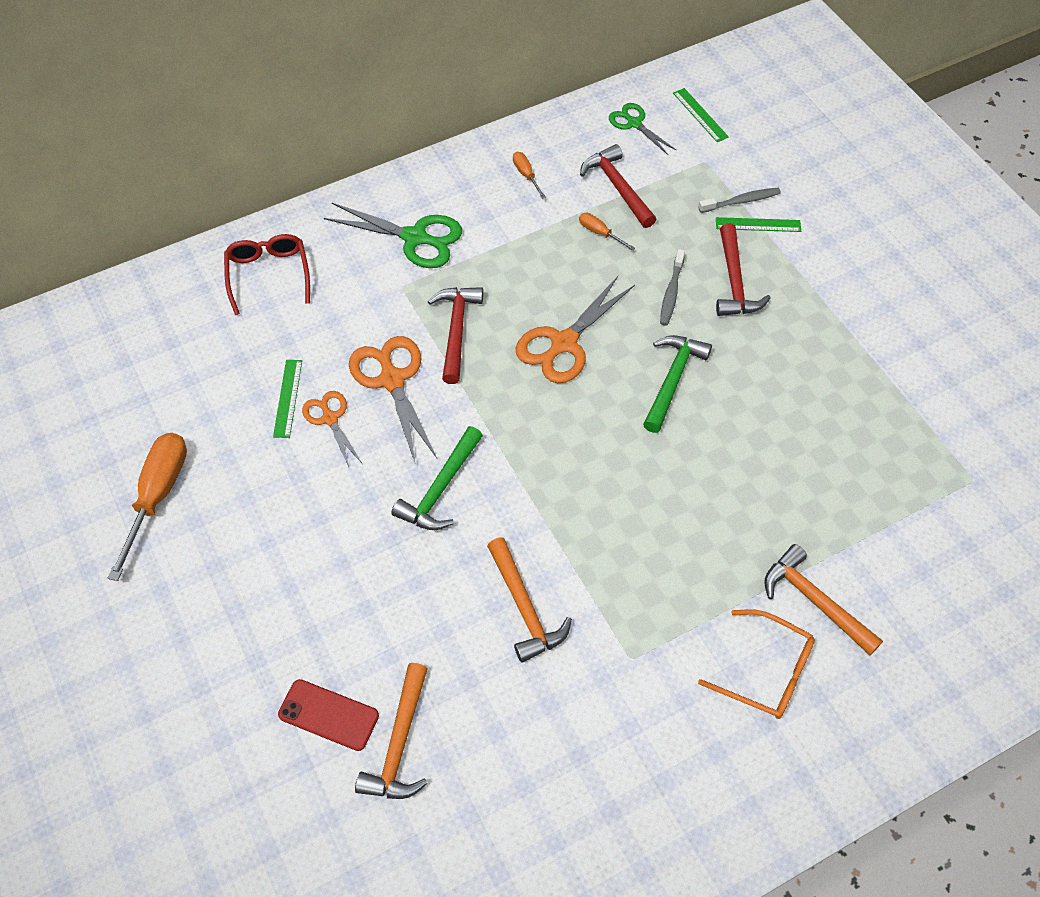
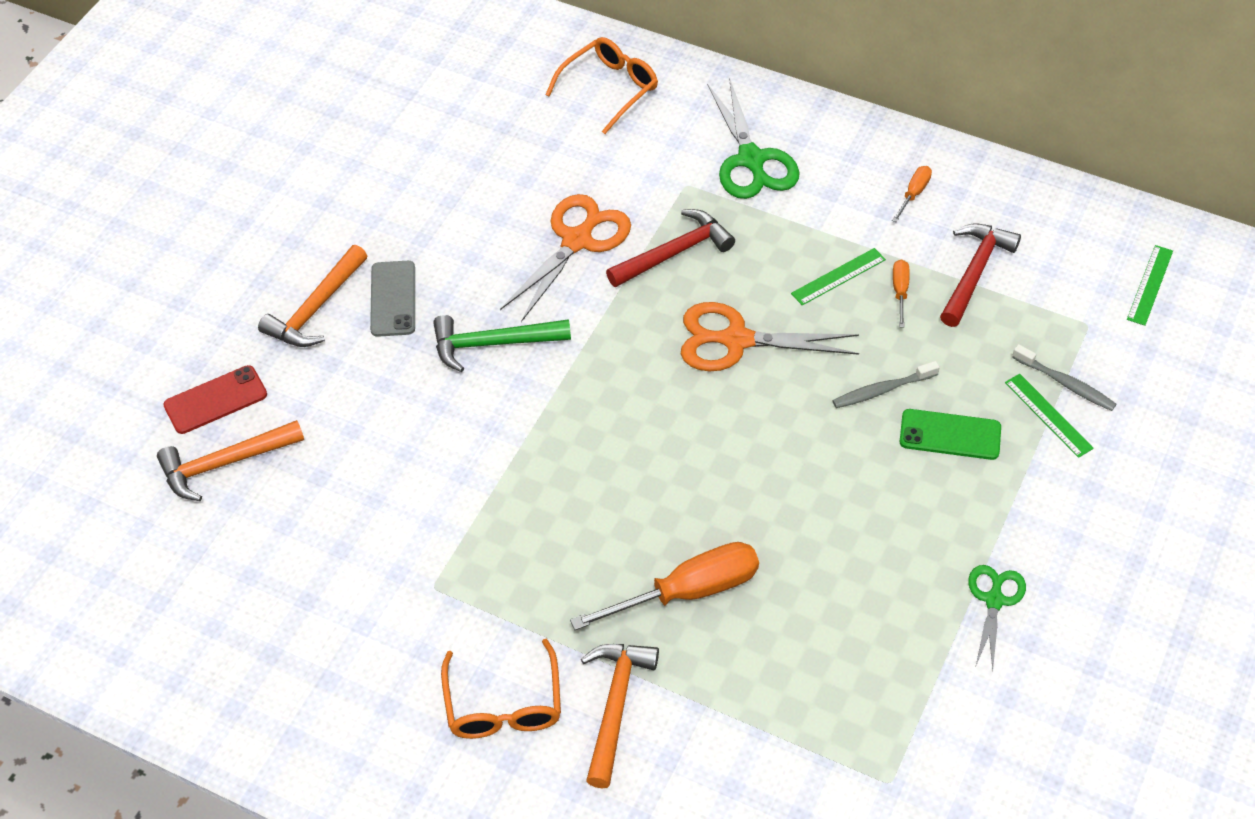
camera: 55 degrees right, 5 degrees down
(157, 496) = (327, 164): orange screwdriver -> orange screwdriver (688, 591)
(268, 274) = (610, 88): red glasses -> orange glasses
(288, 398) = (493, 183): green ruler -> green ruler (838, 276)
(328, 715) = (215, 400): red phone -> red phone turned 75 degrees clockwise
(330, 418) = (498, 224): orange scissors -> none
(339, 529) = (393, 299): none -> grey phone
(524, 607) = (422, 476): orange hammer -> orange hammer (316, 308)
(634, 123) = (1075, 238): green scissors -> green scissors (994, 600)
(672, 380) = (773, 450): green hammer -> none
(734, 281) = (950, 435): red hammer -> green phone

